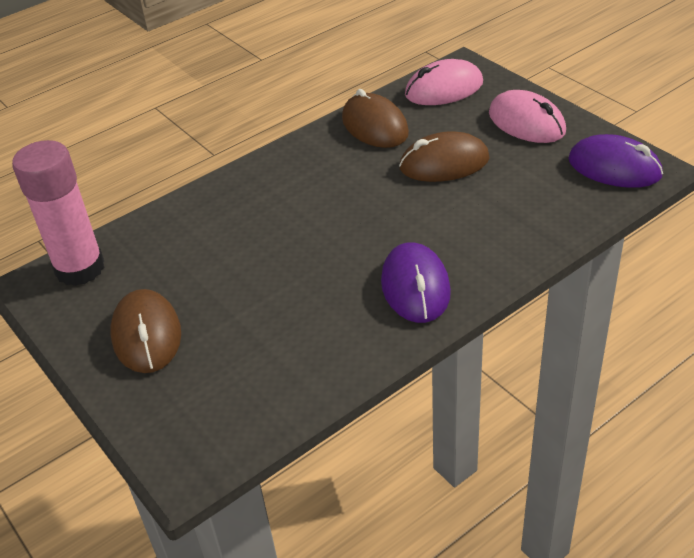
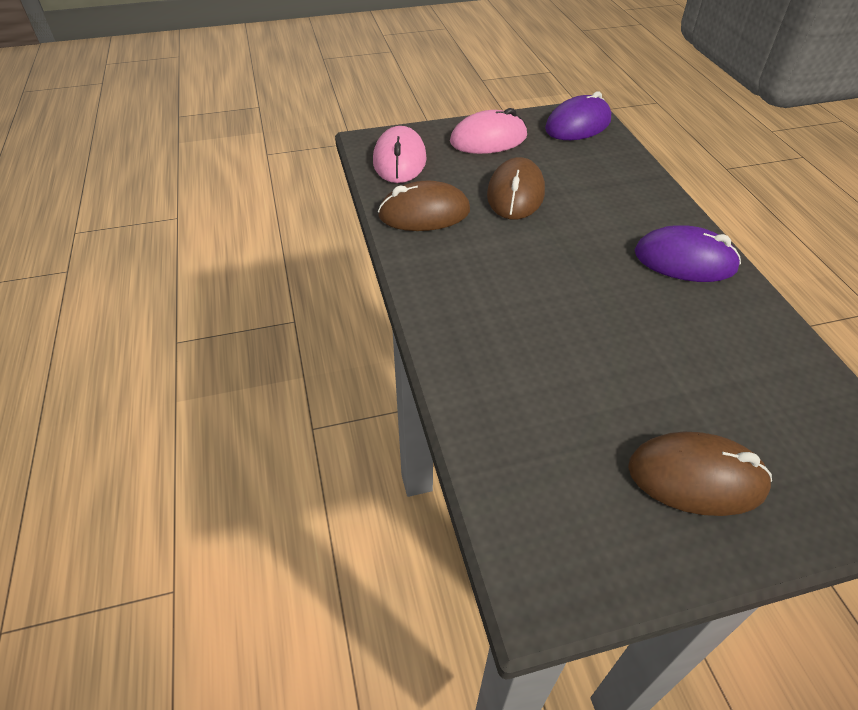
camera: 70 degrees left, 5 degrees up
(80, 268) = (537, 524): pink glue stick -> none

